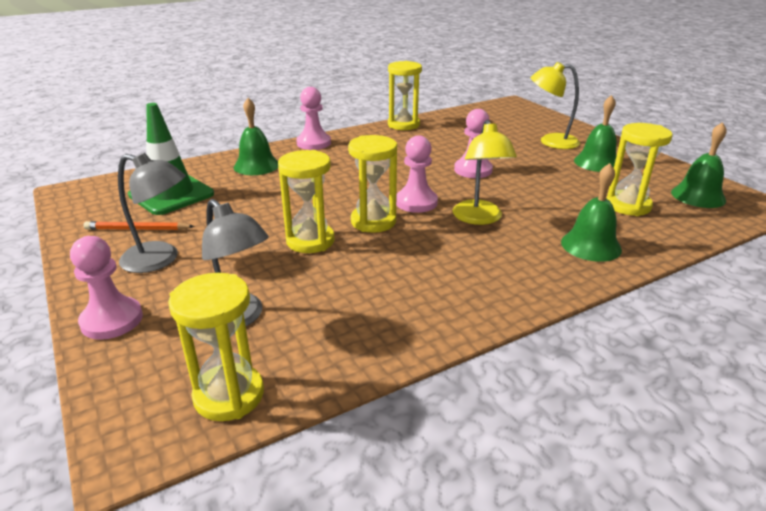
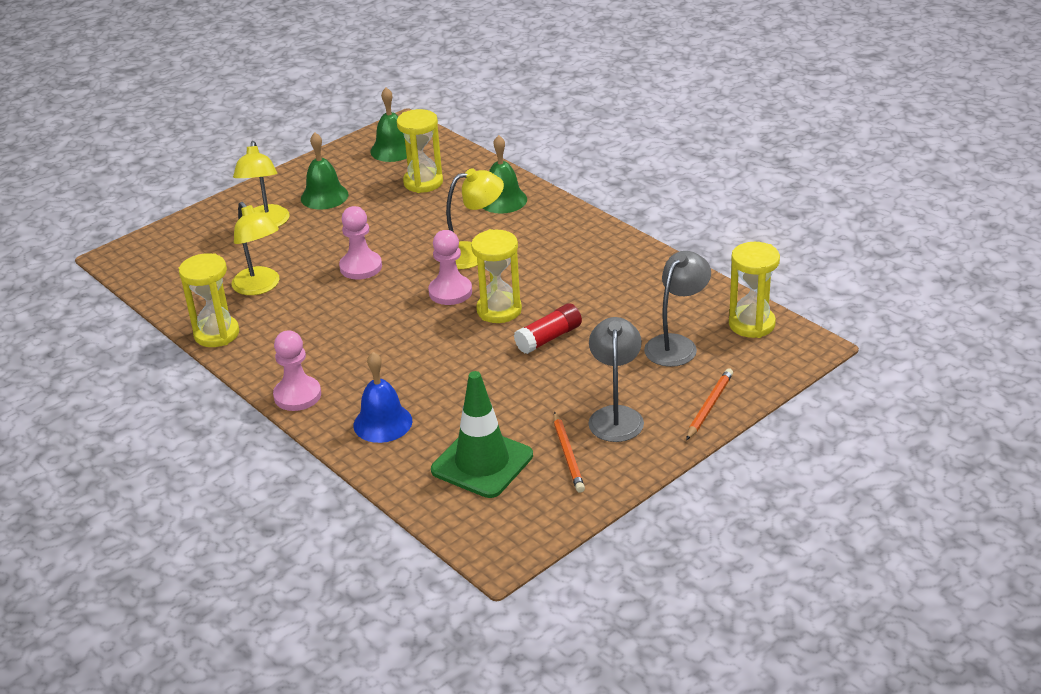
camera: 100 degrees left, 5 degrees up
(112, 320) = (709, 406): pink pawn -> orange pencil
(256, 165) = (382, 423): green bell -> blue bell
(310, 241) = (549, 338): yellow hourglass -> red glue stick
(457, 137) = (260, 287): none -> yellow lamp

